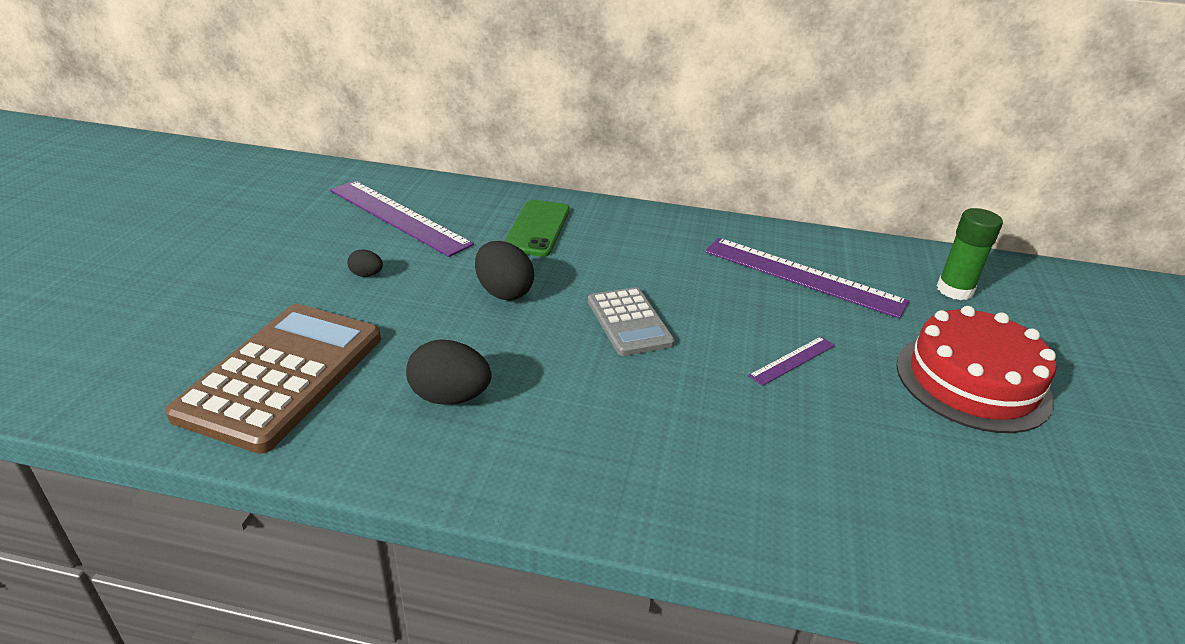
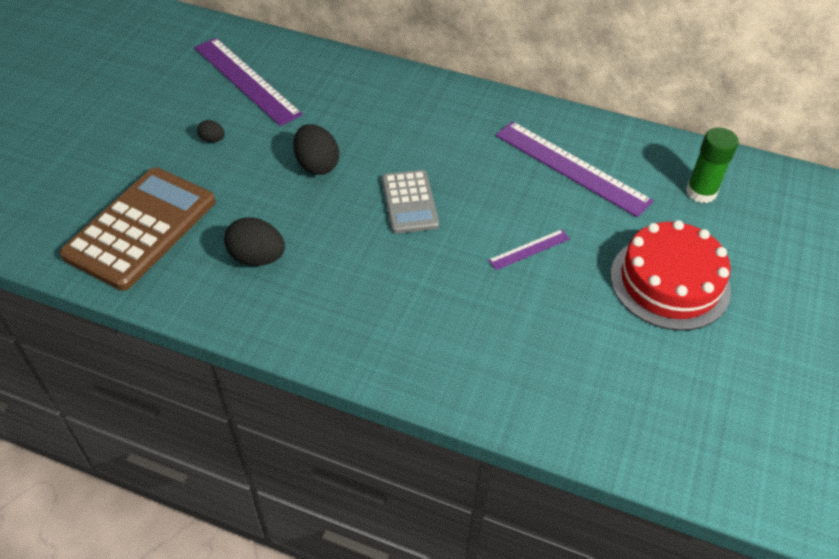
camera: 10 degrees right, 15 degrees up
(537, 228) = (359, 100): green phone -> none

